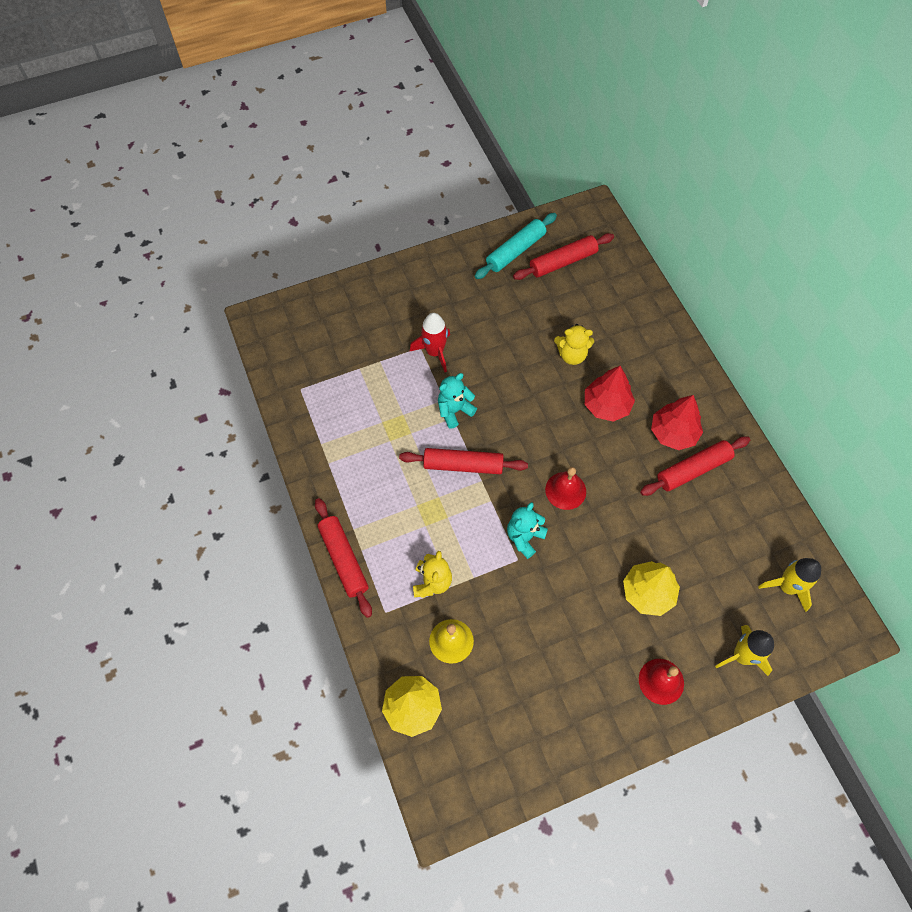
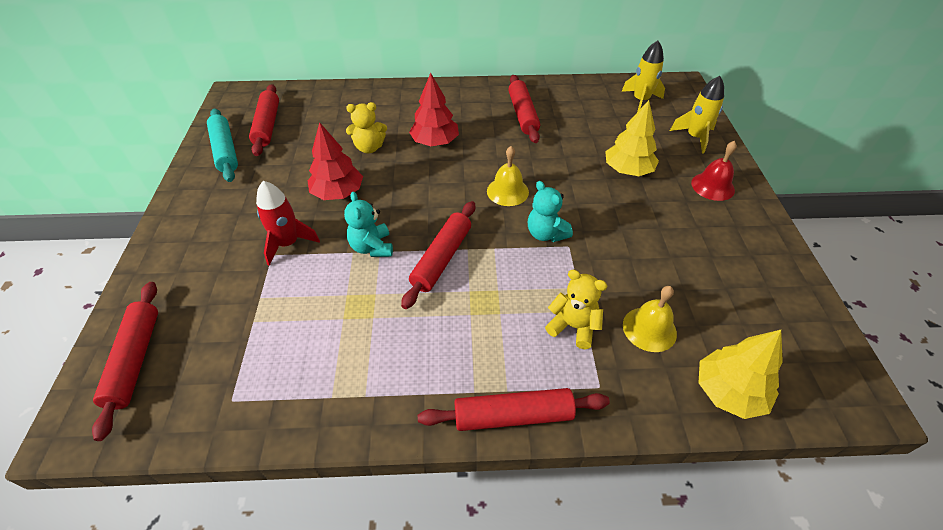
camera: 70 degrees left, 15 degrees down
(308, 320) = (135, 360): none -> red rolling pin
(565, 490) = (507, 191): red bell -> yellow bell
(572, 355) = (369, 148): yellow teddy bear -> yellow teddy bear turned 60 degrees clockwise
(673, 433) = (483, 115): red tree -> red tree (338, 193)

